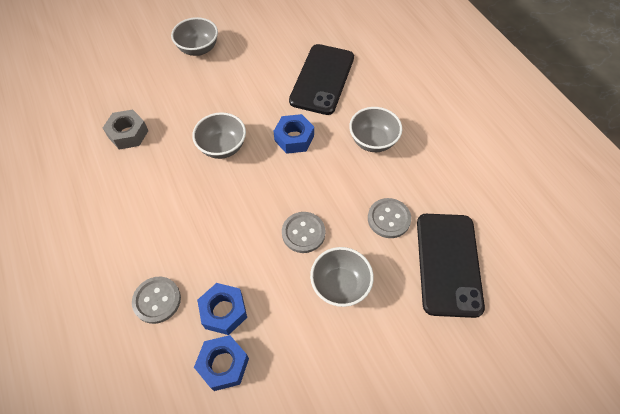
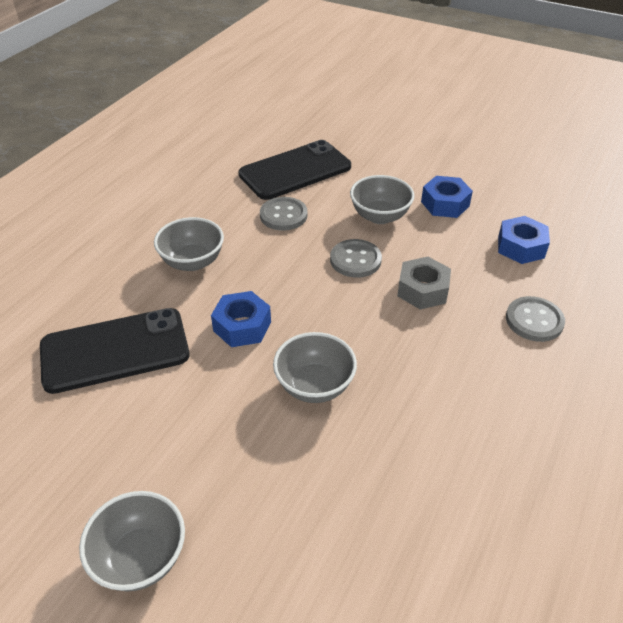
camera: 125 degrees left, 15 degrees down
(128, 134) = (393, 516): grey nut -> grey nut (422, 290)
(224, 311) = (485, 270): blue nut -> blue nut (445, 204)

